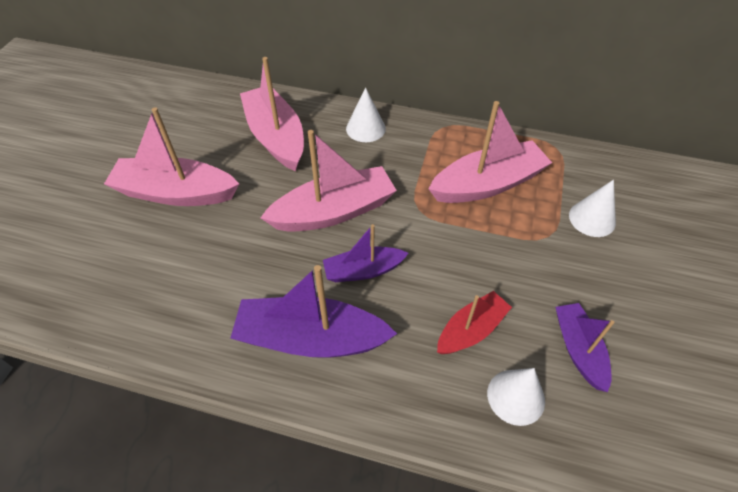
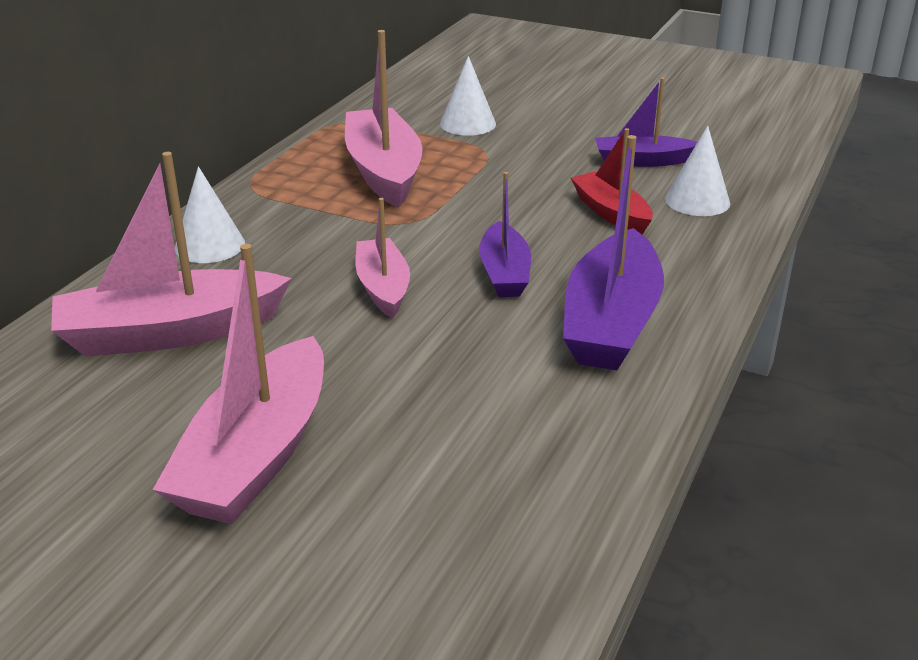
camera: 80 degrees left, 20 degrees down
(334, 211) = (383, 287): pink boat -> pink boat, size x0.59

